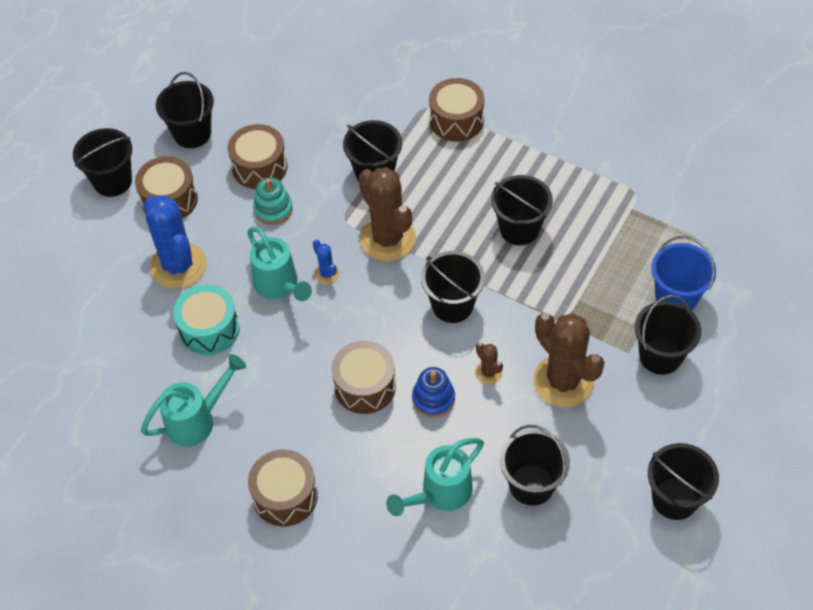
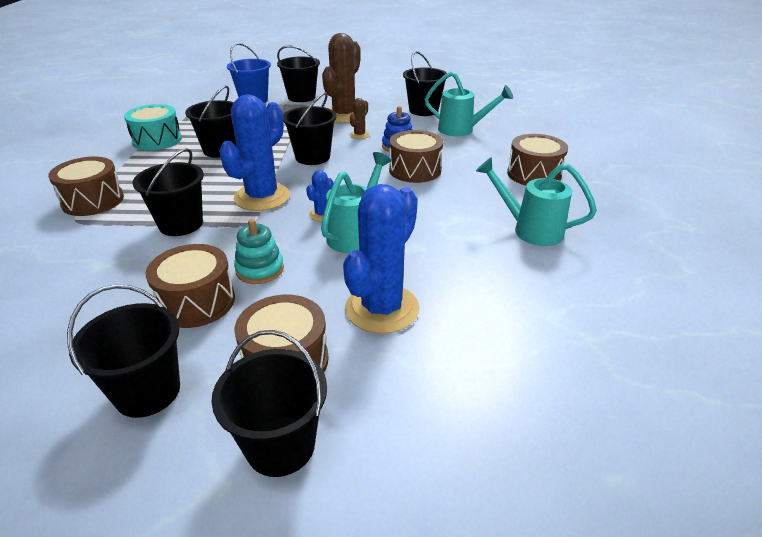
camera: 120 degrees left, 20 degrees down
(209, 329) = (439, 257): turquoise drum -> turquoise drum (157, 140)
(387, 239) = (262, 197): brown cactus -> blue cactus
(674, 499) = (390, 83): black bucket -> none

